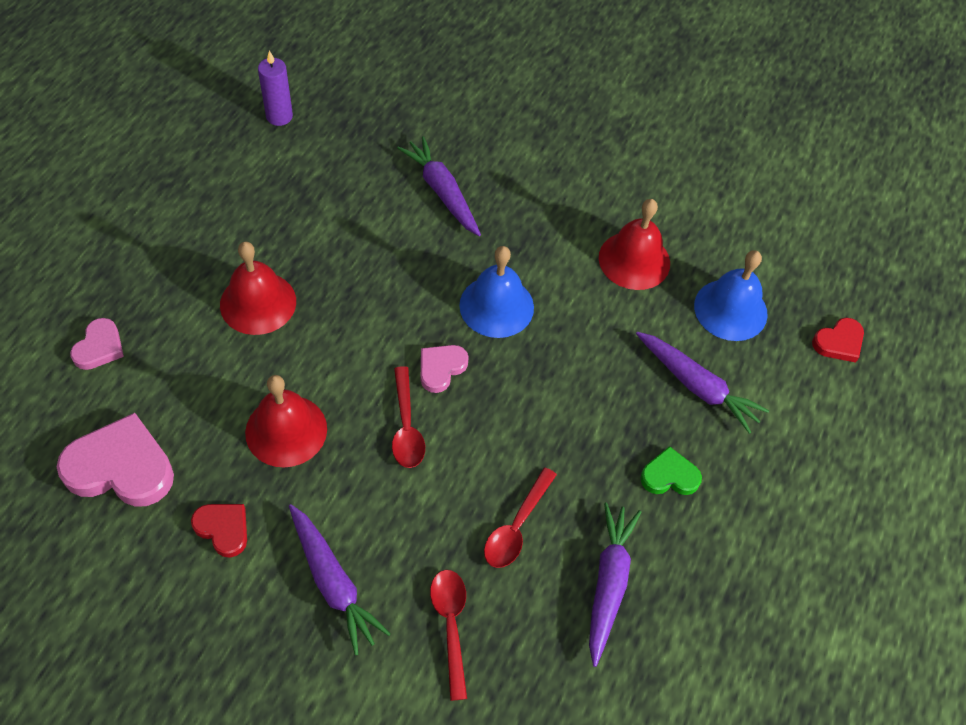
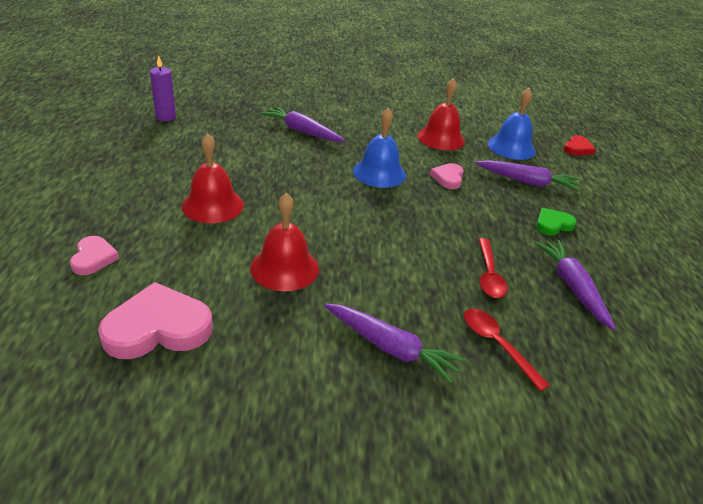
camera: 25 degrees left, 20 degrees down
(223, 529) = (276, 342): red heart -> none
(406, 426) = (370, 243): red spoon -> none
(441, 368) = (369, 209): pink heart -> pink heart (448, 178)

